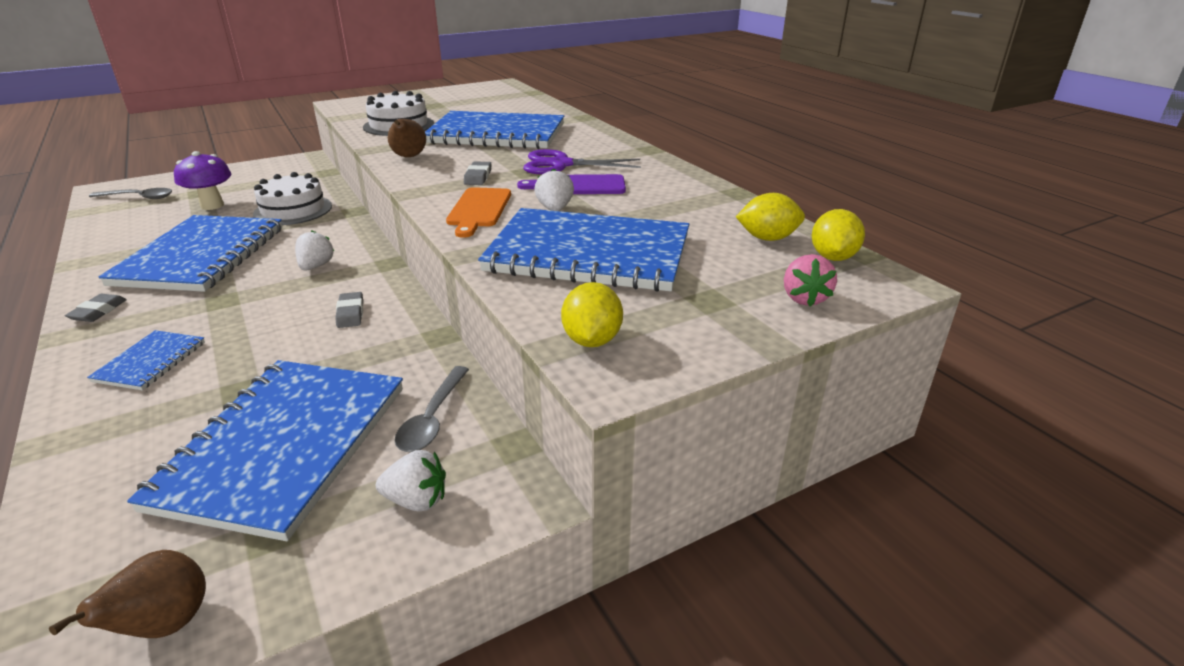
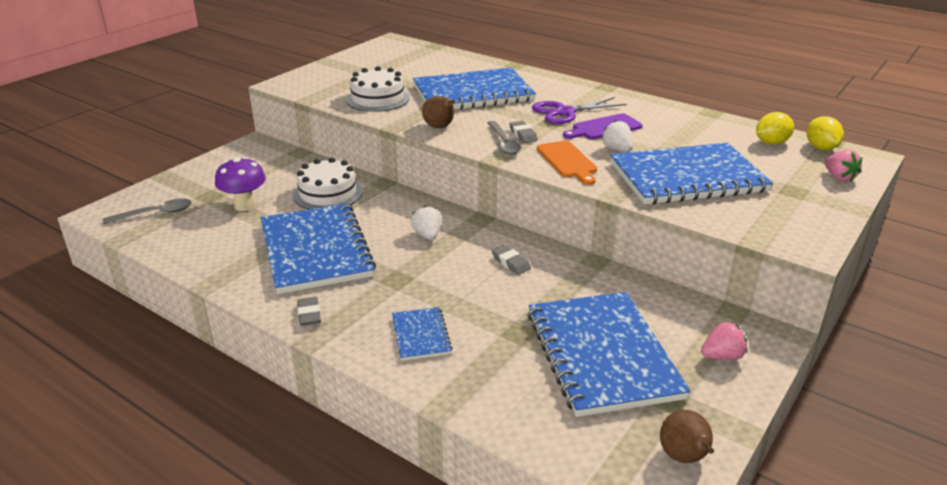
camera: 25 degrees left, 0 degrees up
(416, 500) = (722, 356): white strawberry -> pink strawberry
(432, 419) = (666, 312): grey spoon -> grey spoon (503, 143)
(592, 340) = (769, 231): yellow lemon -> none

